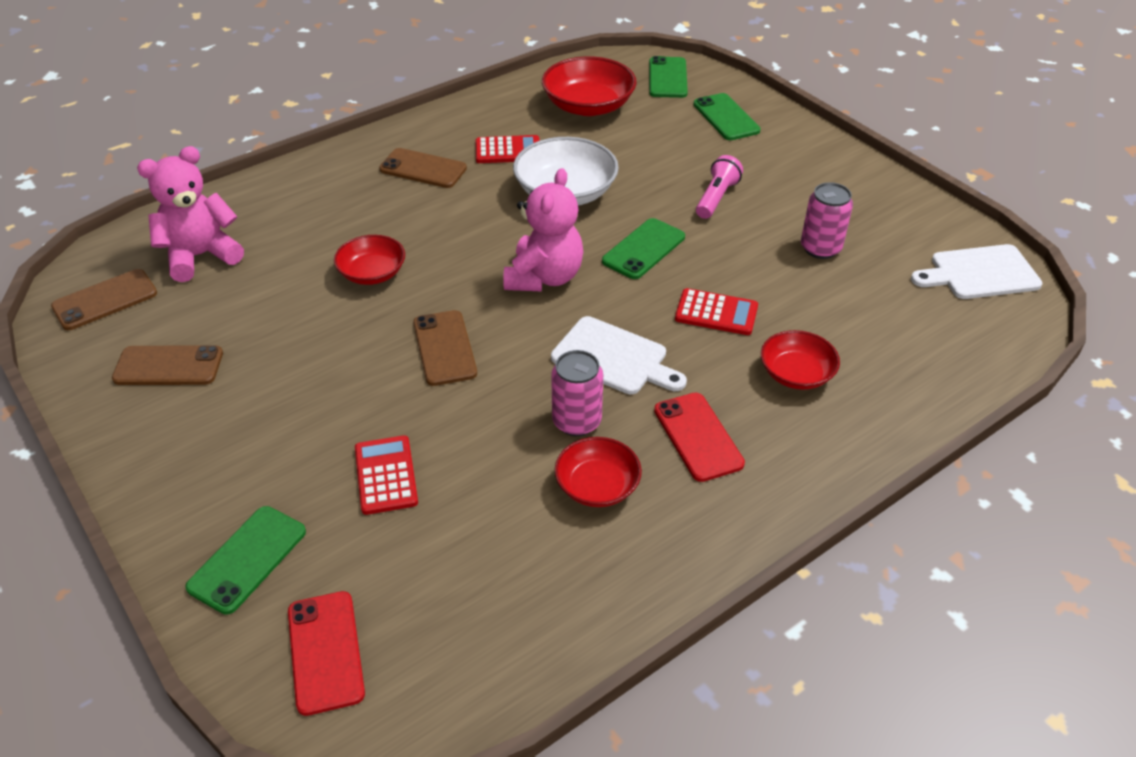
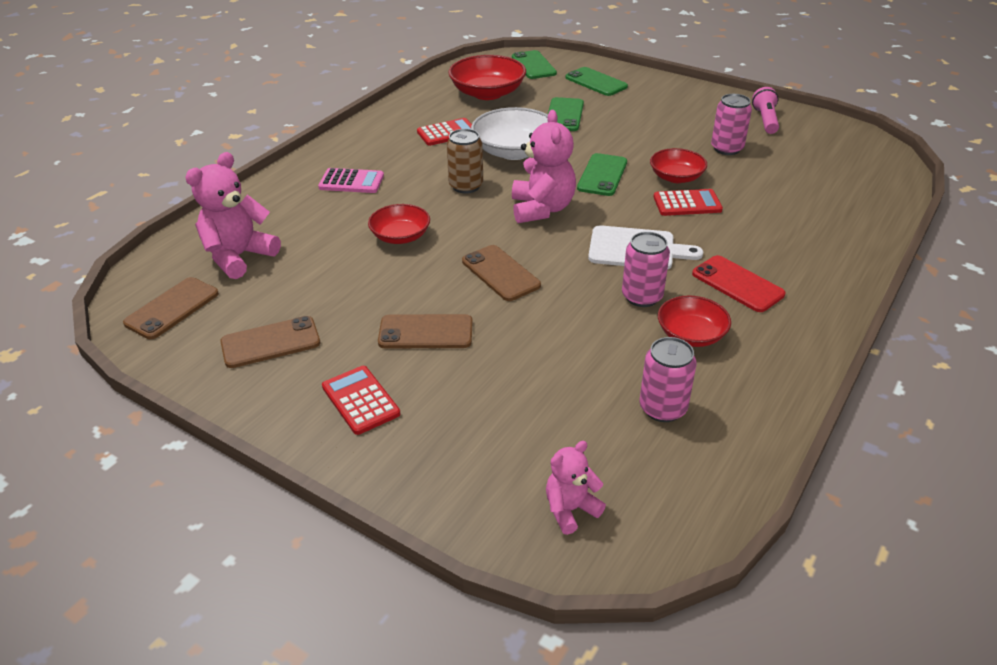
camera: 20 degrees left, 5 degrees down
(247, 559) = (451, 463): green phone -> green phone (564, 115)
(326, 652) = (570, 509): red phone -> pink teddy bear
(366, 191) = (351, 182): none -> pink calculator
(386, 475) = (521, 371): red calculator -> red calculator (360, 400)
(423, 169) = (387, 158): brown phone -> brown phone (425, 332)
(482, 226) = (466, 186): none -> brown can
(501, 567) = (662, 408): none -> pink can
(716, 198) = (629, 132): pink flashlight -> pink flashlight (765, 120)
(796, 374) = (773, 228): red bowl -> red bowl (676, 177)
(979, 273) = (842, 141): white cutting board -> none

